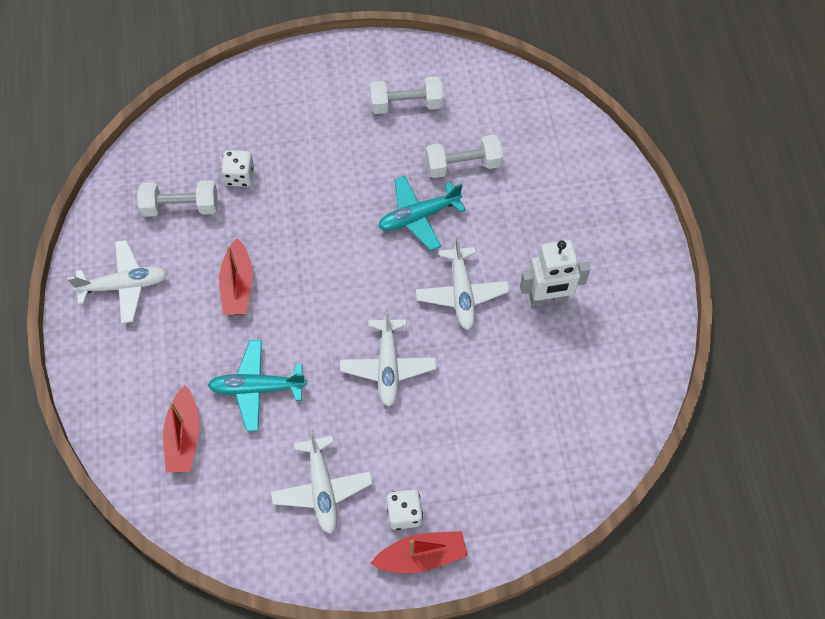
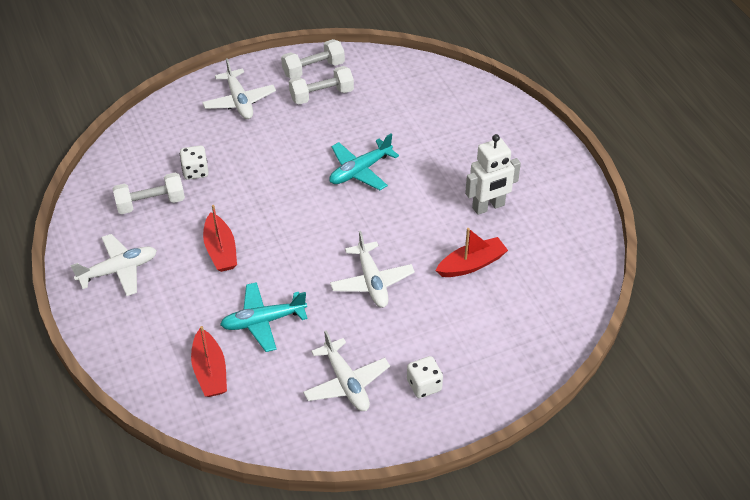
camera: 15 degrees left, 15 degrees down
(421, 556) = (450, 413): red boat -> red boat (471, 264)
(462, 293) = (415, 217): white plane -> white plane (239, 101)
(463, 165) = (384, 128): white dumbbell -> white dumbbell (313, 69)

